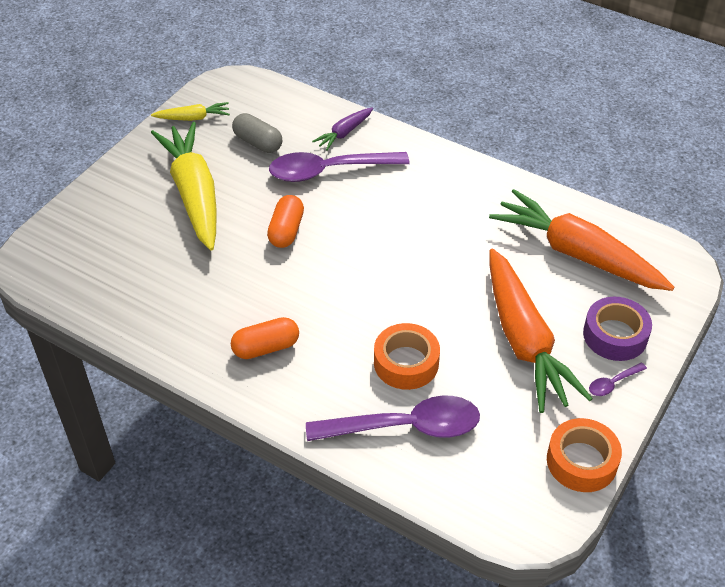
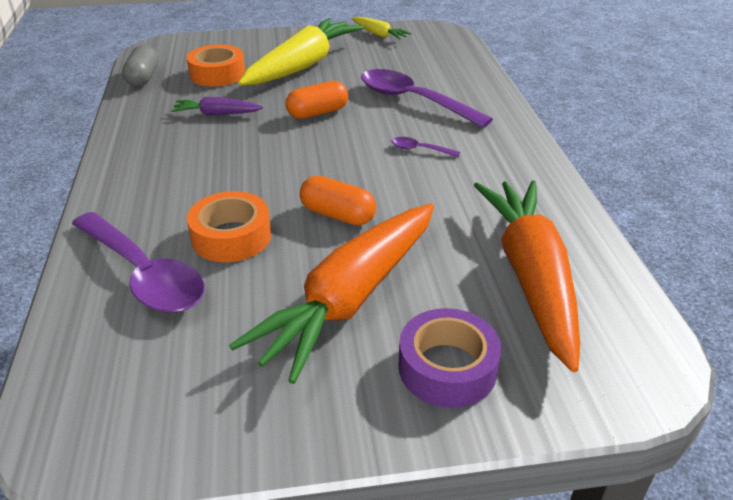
camera: 50 degrees right, 10 degrees down
(258, 142) = (395, 64): grey capsule -> grey capsule (143, 78)
(266, 347) = (172, 160): orange capsule -> orange capsule (337, 215)
(344, 133) = (467, 88): purple carrot -> purple carrot (217, 114)
(581, 461) = (205, 437): orange tape -> orange tape (217, 74)
(613, 383) = (366, 404): purple spoon -> purple spoon (420, 149)

